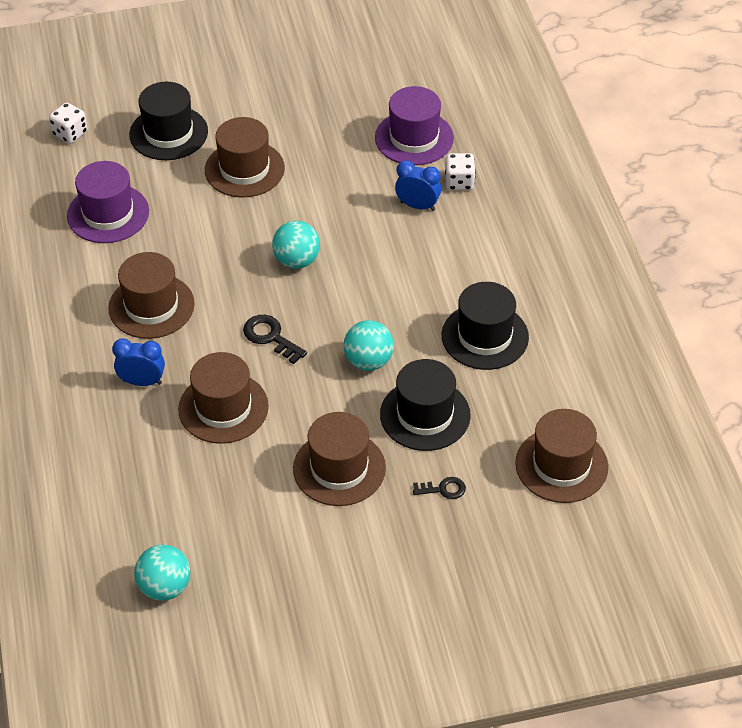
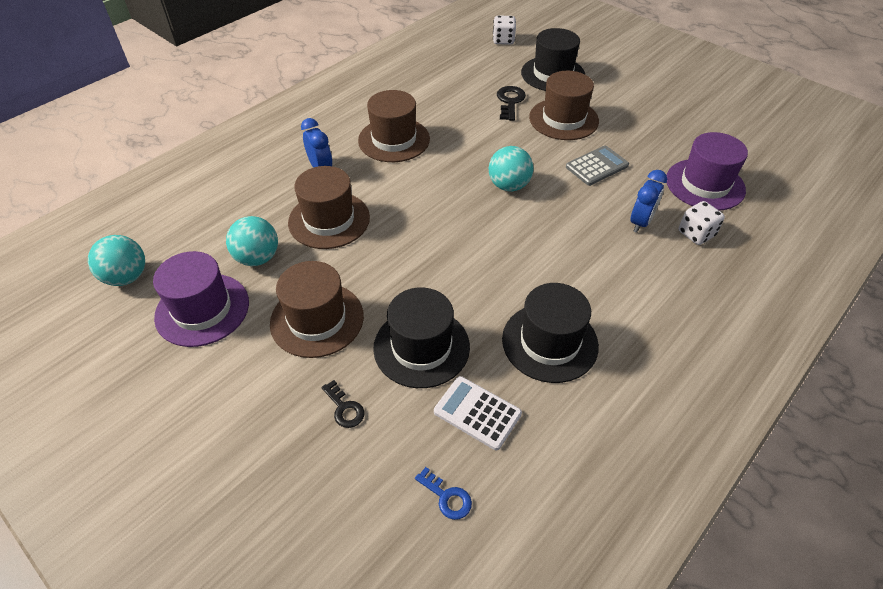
camera: 55 degrees right, 0 degrees up
(108, 213) = (455, 84): purple hat -> purple hat (202, 309)
(270, 337) = (420, 210): black key -> black key (510, 101)
(328, 188) = (597, 166): none -> grey calculator
(368, 361) = (448, 278): turquoise ball -> turquoise ball (257, 258)
(417, 206) = (640, 222): blue clock -> blue clock turned 45 degrees clockwise
(510, 413) = (477, 413): none -> white calculator
(561, 465) = (447, 497): brown hat -> blue key

